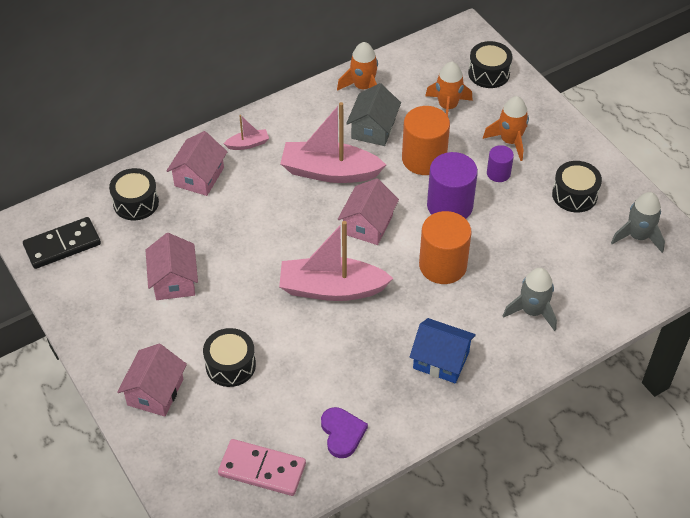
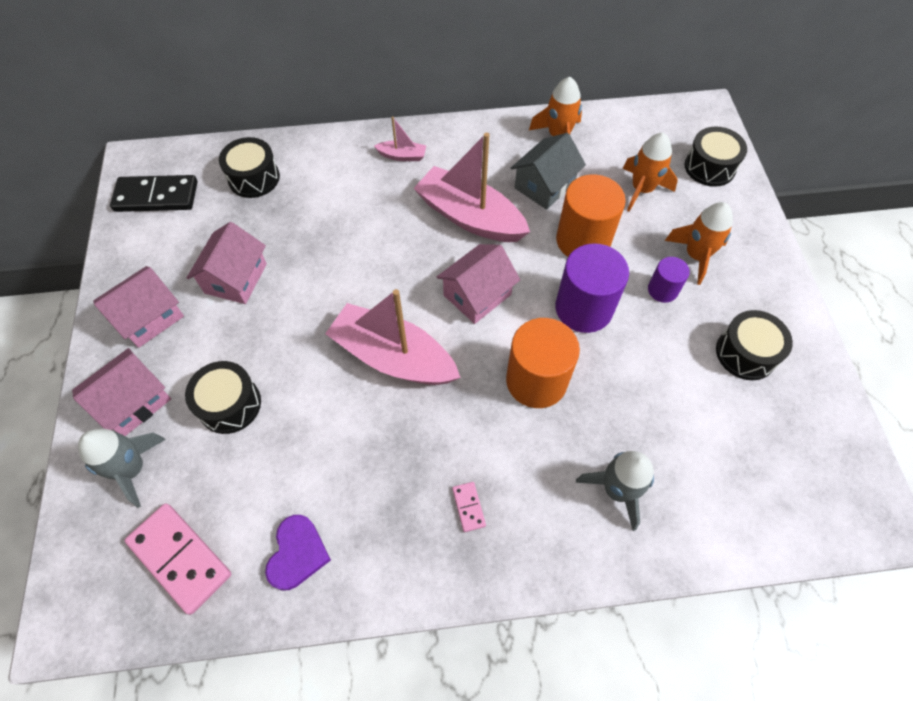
camera: 25 degrees right, 10 degrees up
(199, 177) = (332, 173): pink house -> pink house (149, 317)
(441, 360) = (468, 507): blue house -> pink domino
(638, 236) = (806, 443): grey rocket -> grey rocket (132, 469)

